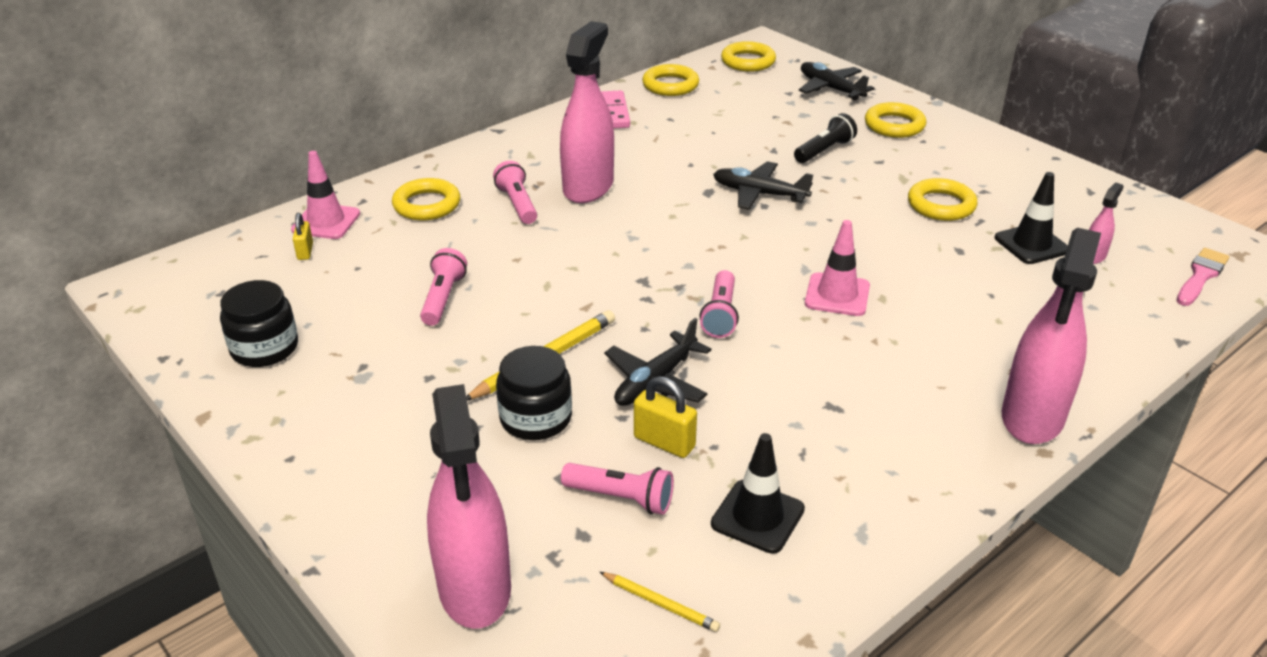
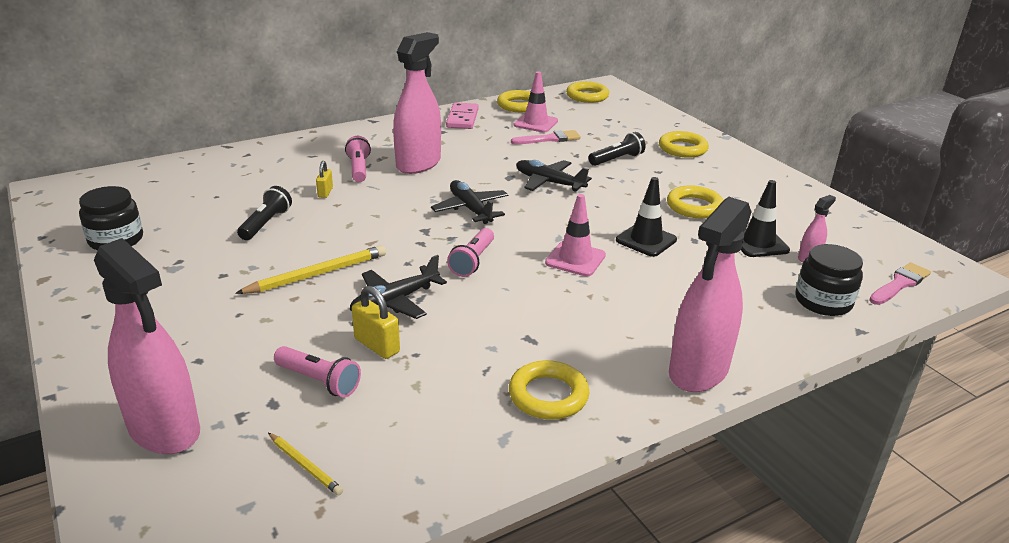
camera: 10 degrees right, 5 degrees down
(305, 251) = (185, 181): yellow padlock -> yellow padlock (325, 192)
(326, 222) = (212, 164): pink traffic cone -> pink traffic cone (535, 123)
(427, 205) = (291, 162): yellow ring -> yellow ring (548, 395)
(443, 298) = (266, 224): pink flashlight -> black flashlight
(475, 588) = (164, 429): pink spray bottle -> pink spray bottle turned 45 degrees counterclockwise
(536, 418) = (286, 314): black jar -> black jar (823, 301)
(731, 131) = (549, 139): none -> pink brush
(757, 516) = (422, 412): black traffic cone -> black traffic cone (646, 240)
(830, 88) = (643, 119): black plane -> black plane (470, 209)

